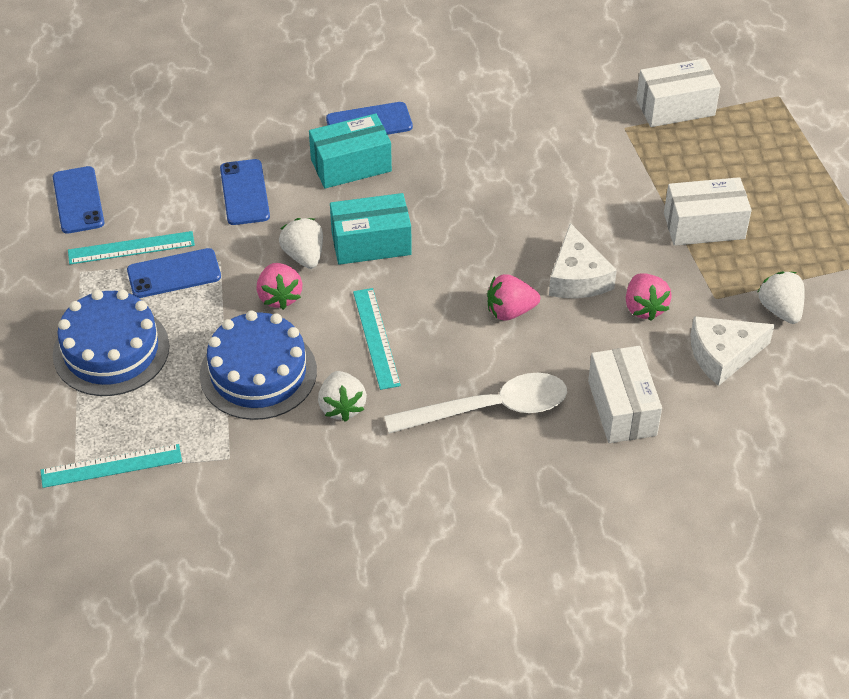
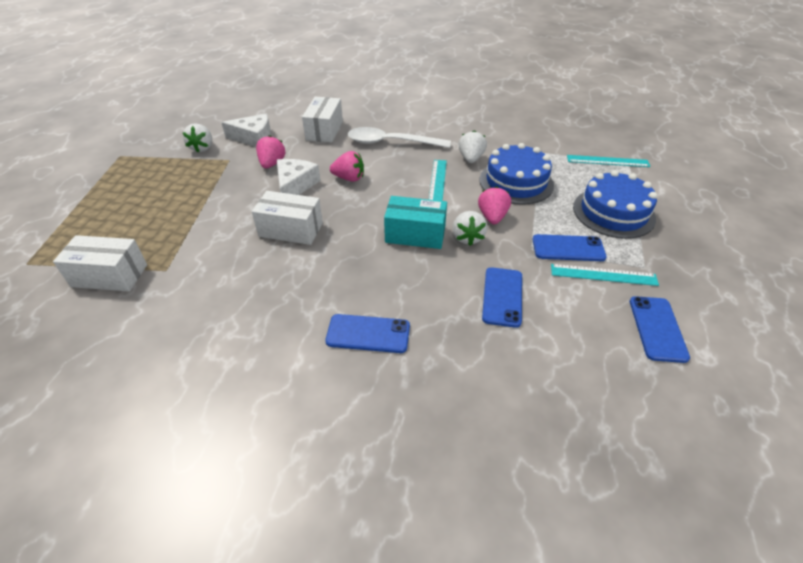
camera: 160 degrees left, 5 degrees down
(351, 165) = (403, 297): turquoise box -> none
(704, 226) = (191, 193): white box -> white box (291, 230)

